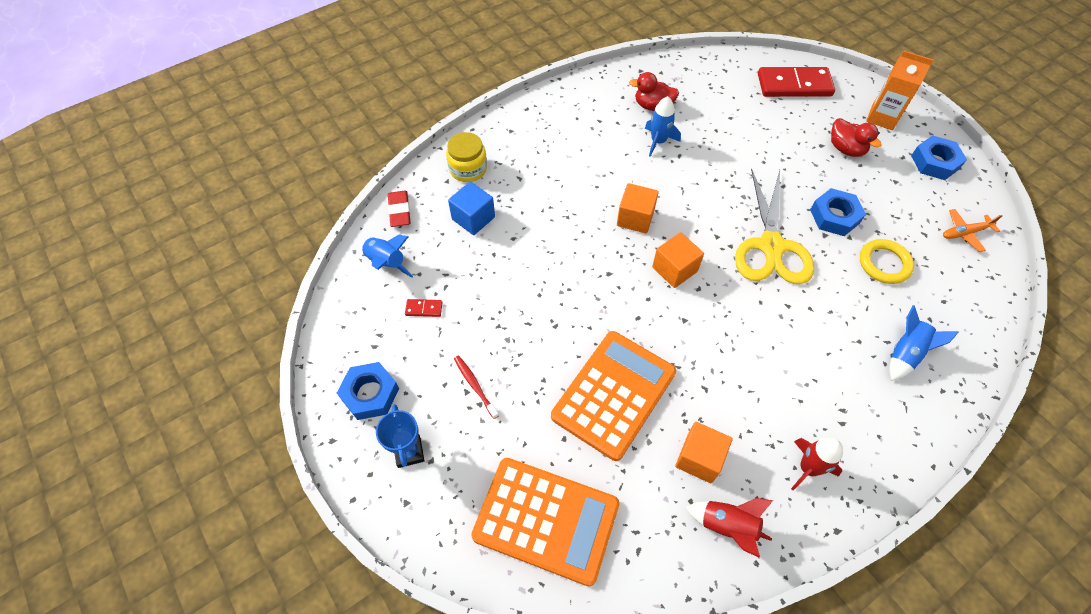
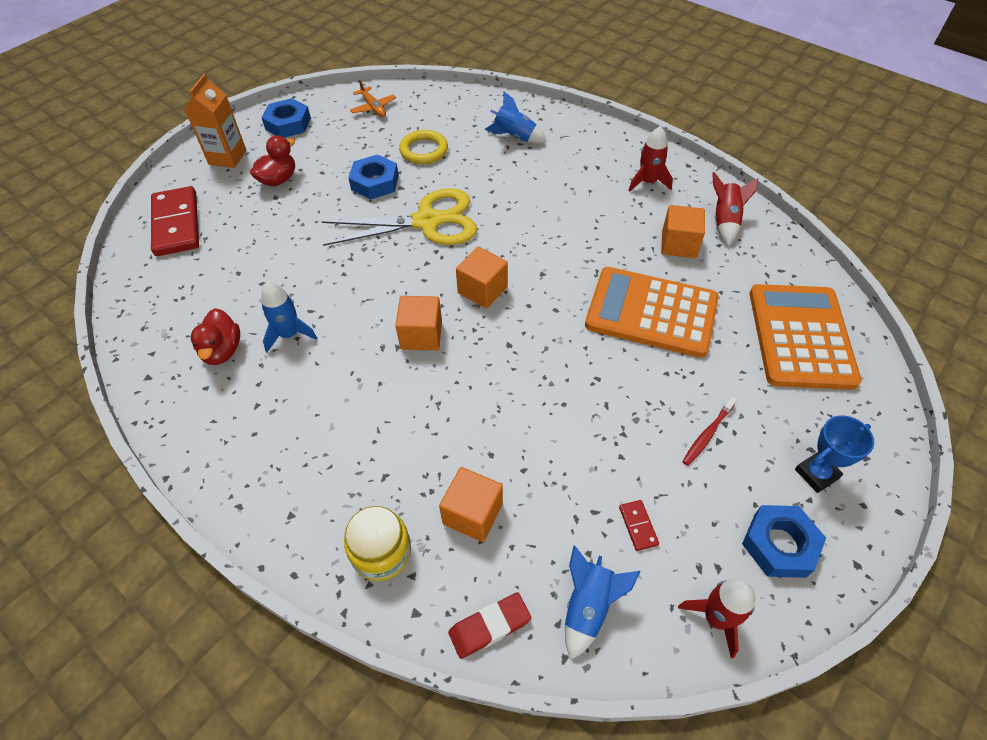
camera: 105 degrees left, 5 degrees down
(345, 330) = (716, 618): none -> red rocket
(473, 218) = (472, 514): blue cube -> orange cube

